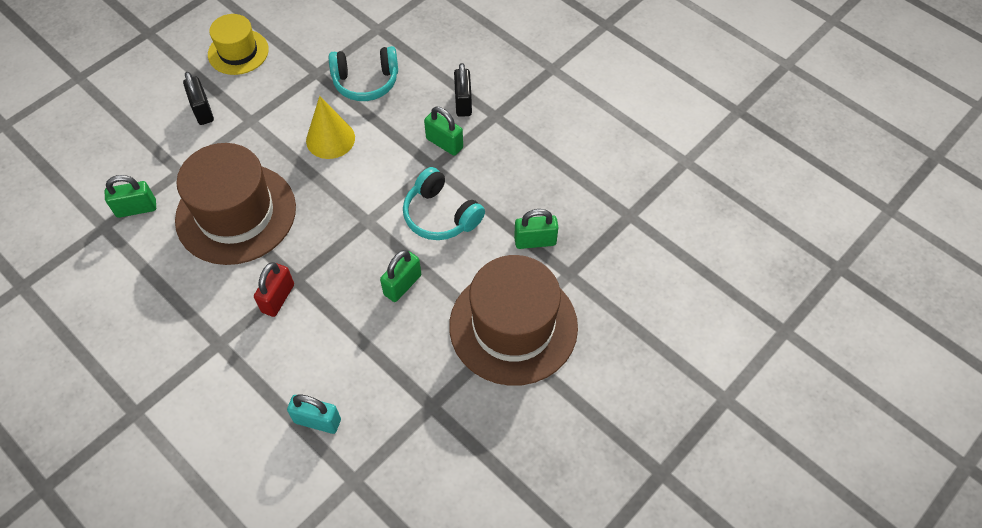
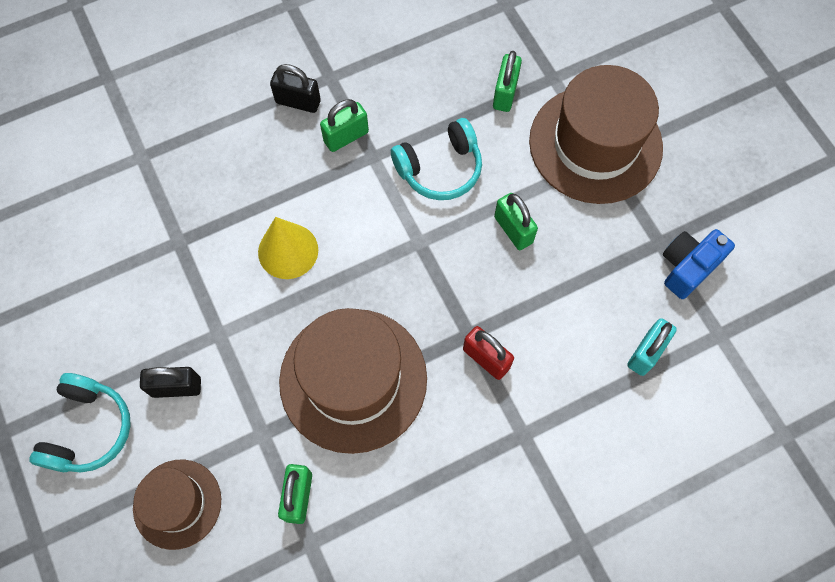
camera: 70 degrees left, 10 degrees up
(118, 141) = (177, 504): none -> brown hat
(238, 52) = (97, 324): yellow hat -> none
(366, 82) = (219, 191): turquoise headphones -> turquoise headphones (88, 429)
(414, 436) = (688, 267): none -> blue camera

